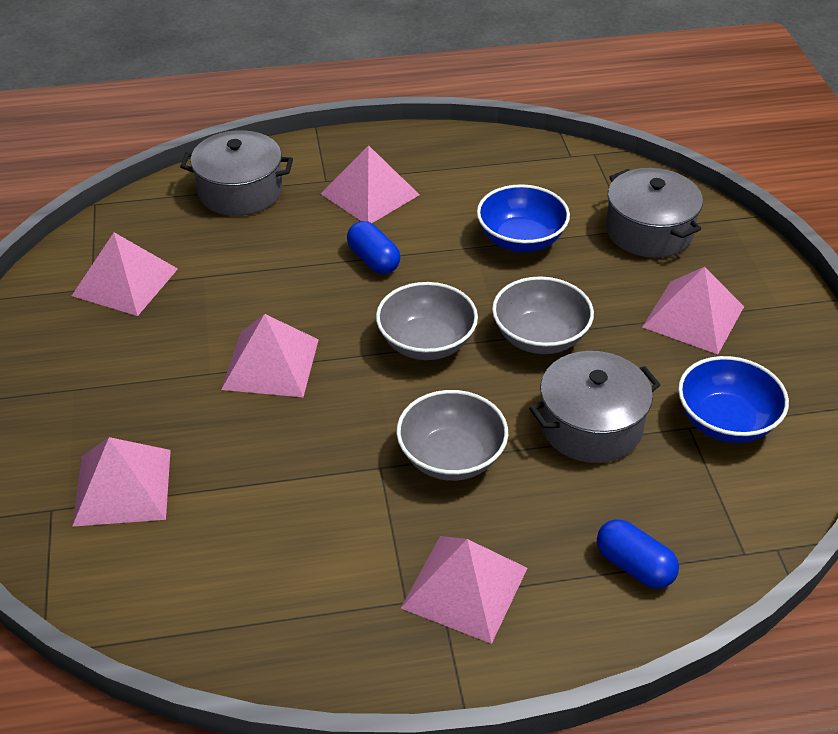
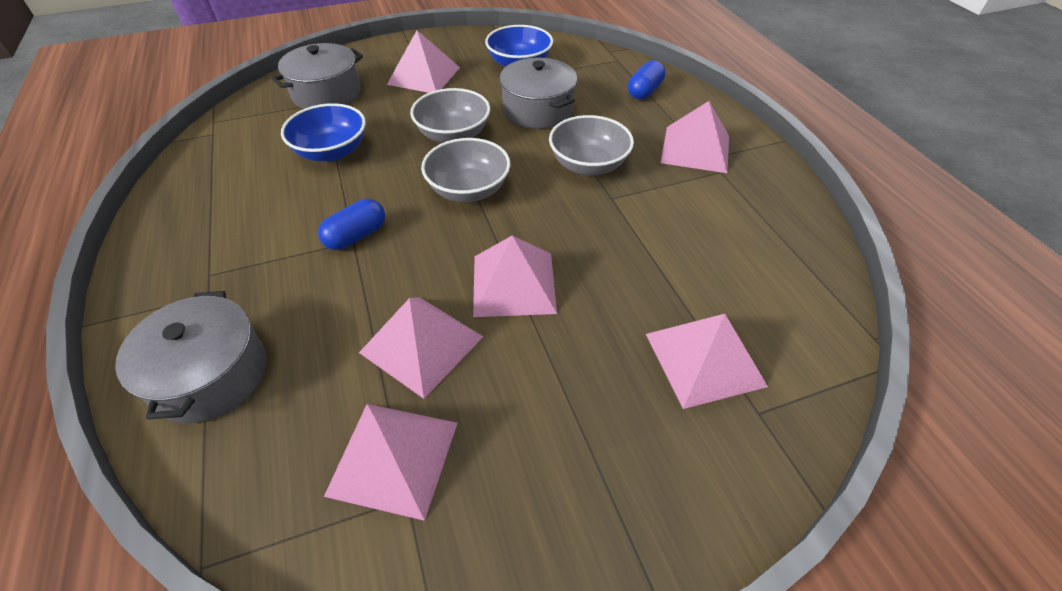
camera: 100 degrees left, 5 degrees up
(370, 194) = (243, 254): pink pyramid -> pink pyramid (421, 344)

